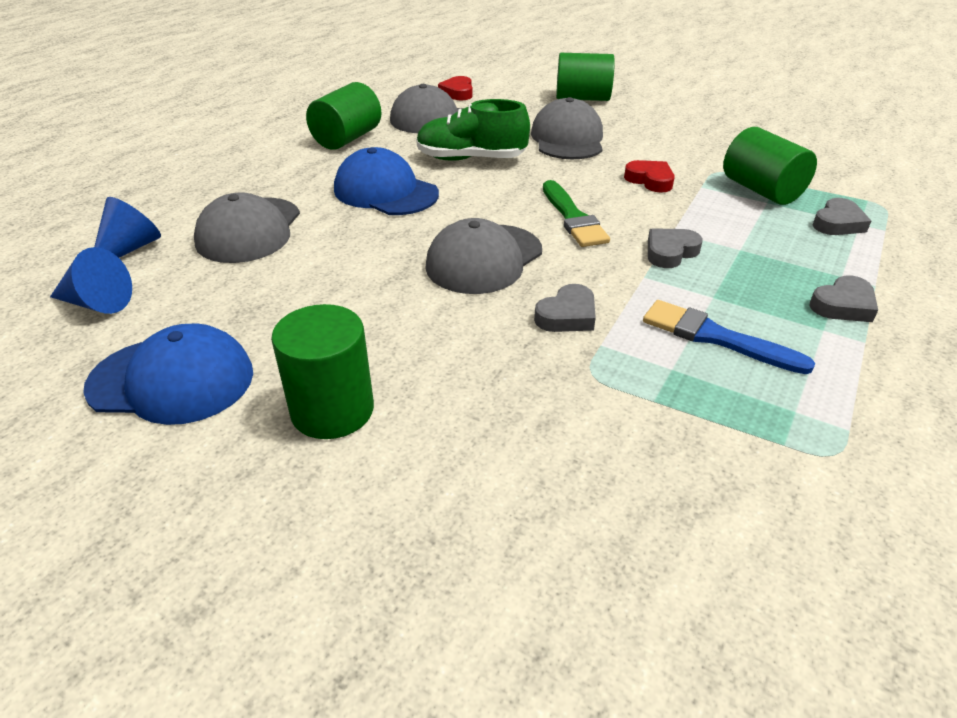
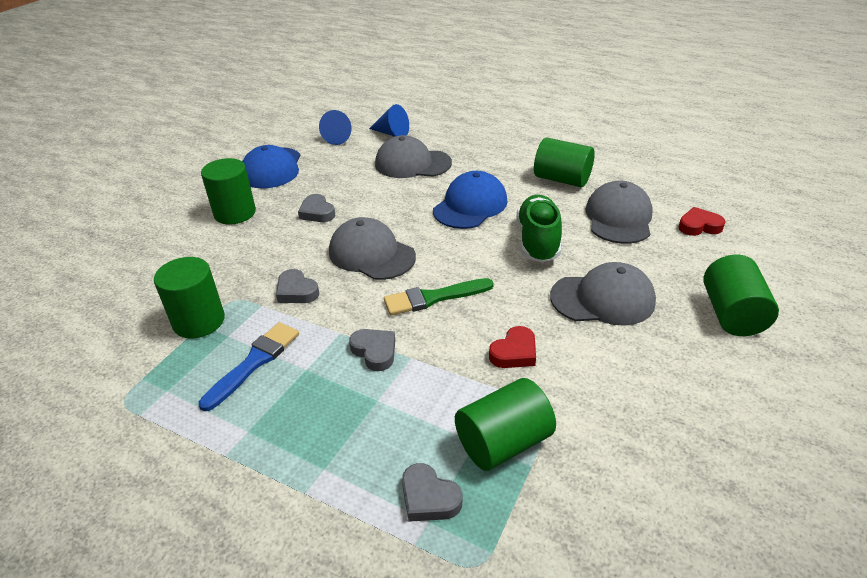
camera: 90 degrees right, 0 degrees up
(647, 404) = (199, 321): none -> green cylinder
(843, 305) = (277, 455): grey heart -> grey heart (317, 212)

